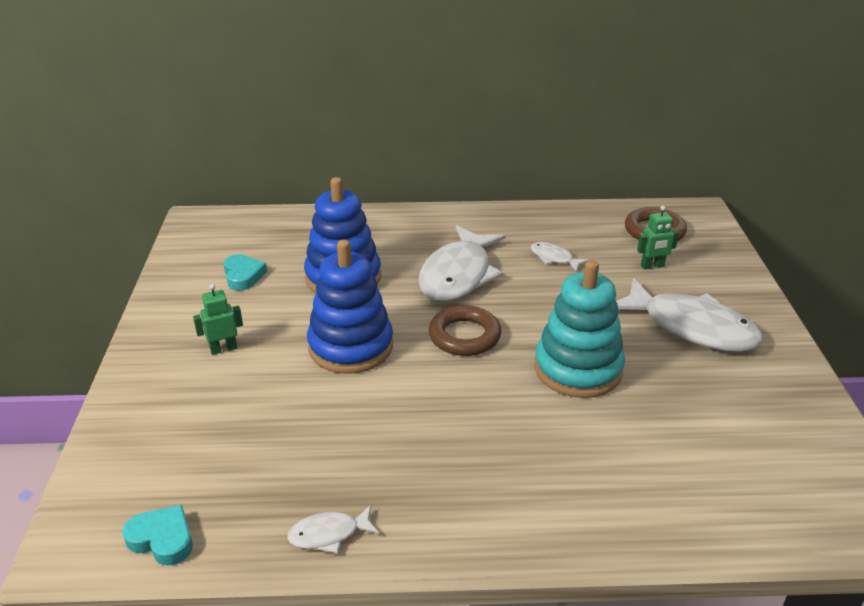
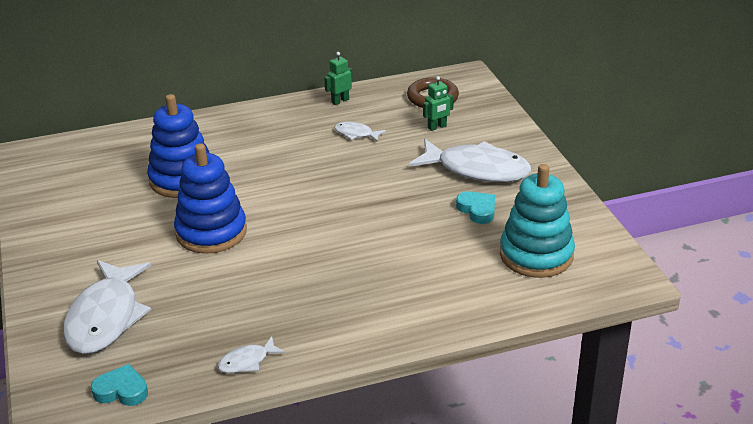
camera: 15 degrees left, 0 degrees up
(223, 349) = (104, 253): green robot -> green robot (340, 101)
(243, 276) = (93, 193): turquoise heart -> turquoise heart (477, 210)
(458, 275) = (280, 161): white fish -> white fish (105, 317)
(464, 336) = (301, 207): brown ring -> none
(578, 369) = (398, 216): turquoise stacking toy -> turquoise stacking toy (536, 255)

